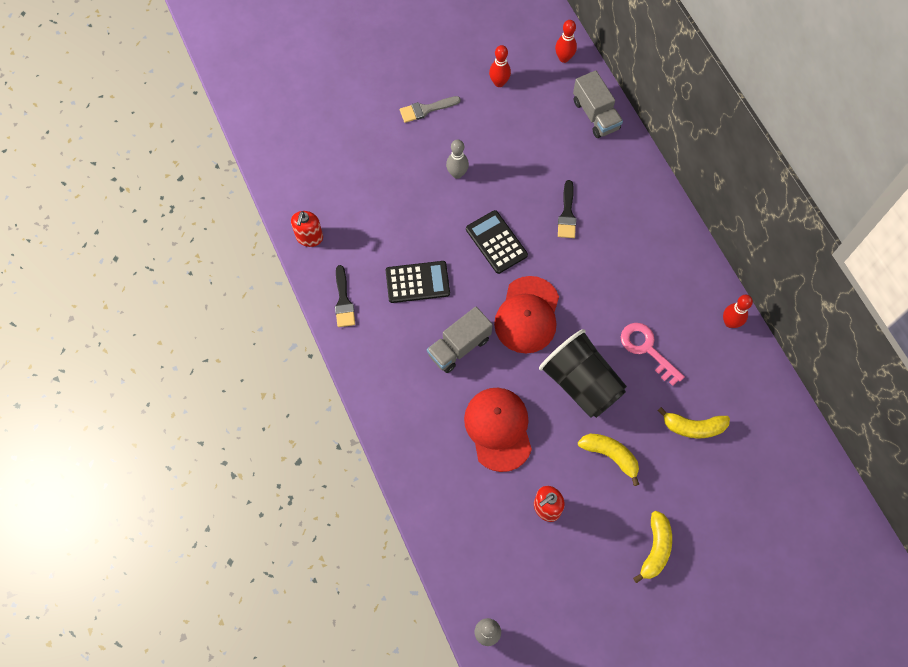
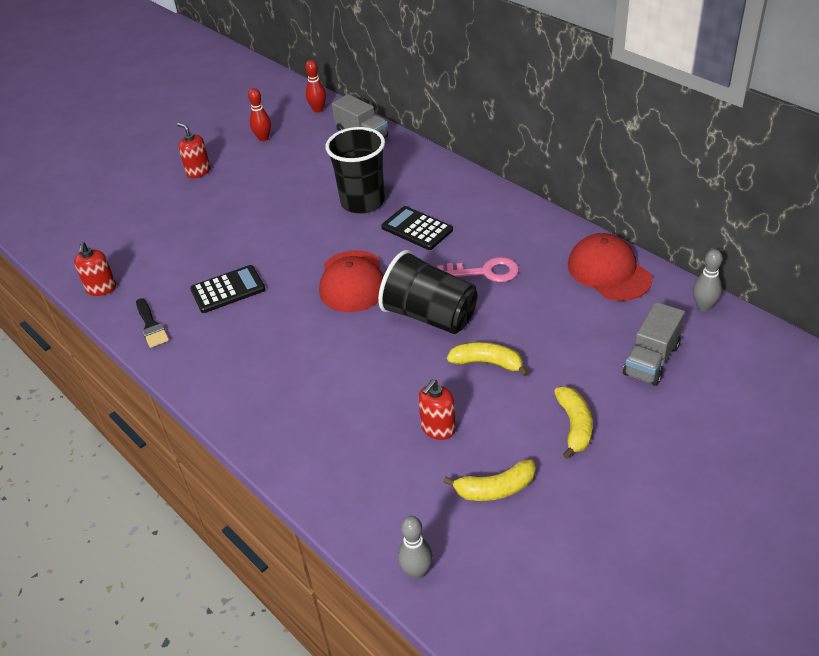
camera: 15 degrees left, 25 degrees down
(426, 109) = (198, 172): grey brush -> red soap dispenser
(457, 173) = (243, 204): grey bowling pin -> grey bowling pin (703, 306)
(459, 346) = (289, 325): grey truck -> grey truck (651, 360)
(496, 242) = (300, 239): black calculator -> black calculator (417, 229)
(498, 429) = (357, 378): red cap -> red cap (609, 271)
(567, 214) = (362, 202): black brush -> black cup
(646, 349) = (485, 272): pink key -> pink key turned 150 degrees clockwise
(693, 427) = (562, 315): yellow banana -> yellow banana (495, 489)
(730, 322) = (556, 230): red bowling pin -> none

